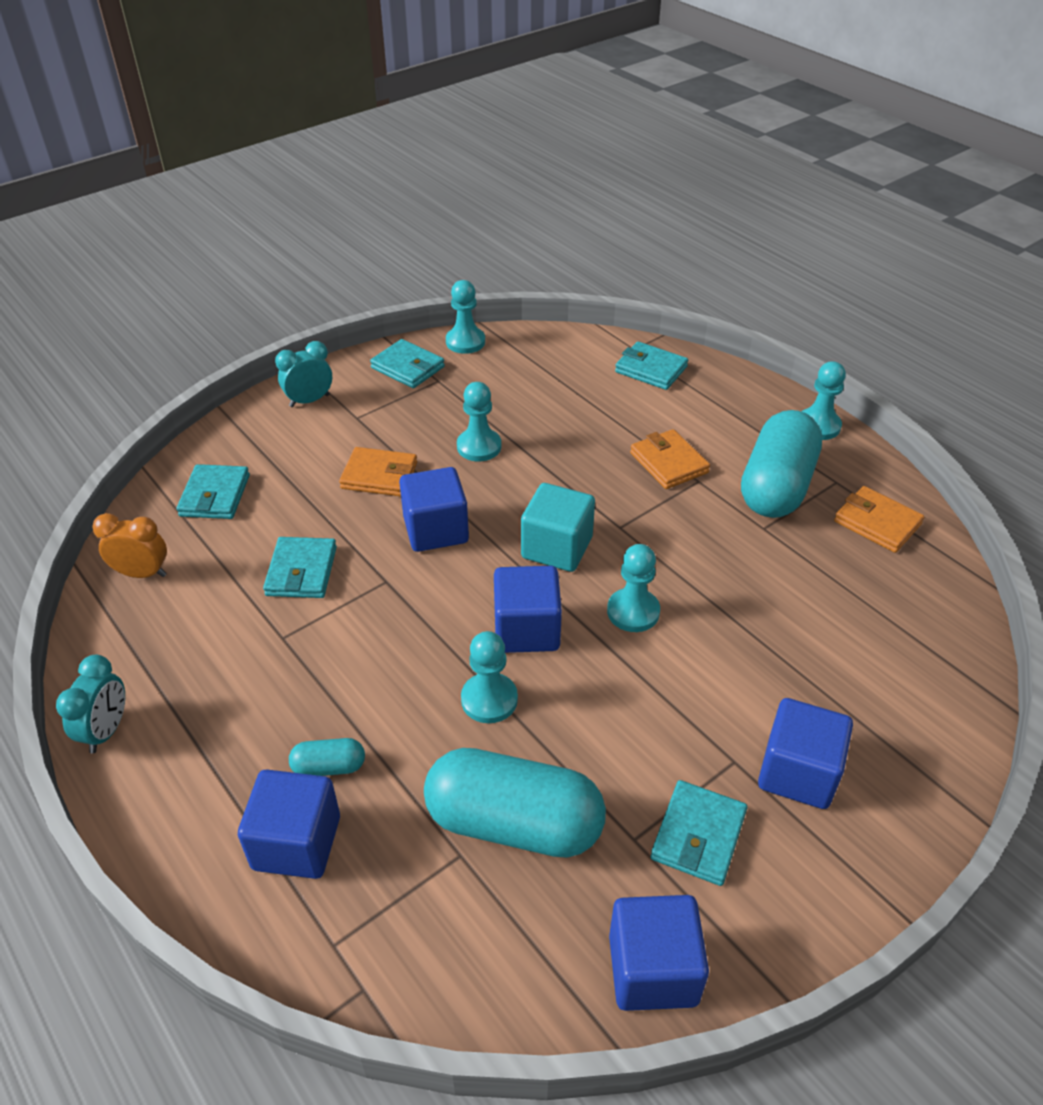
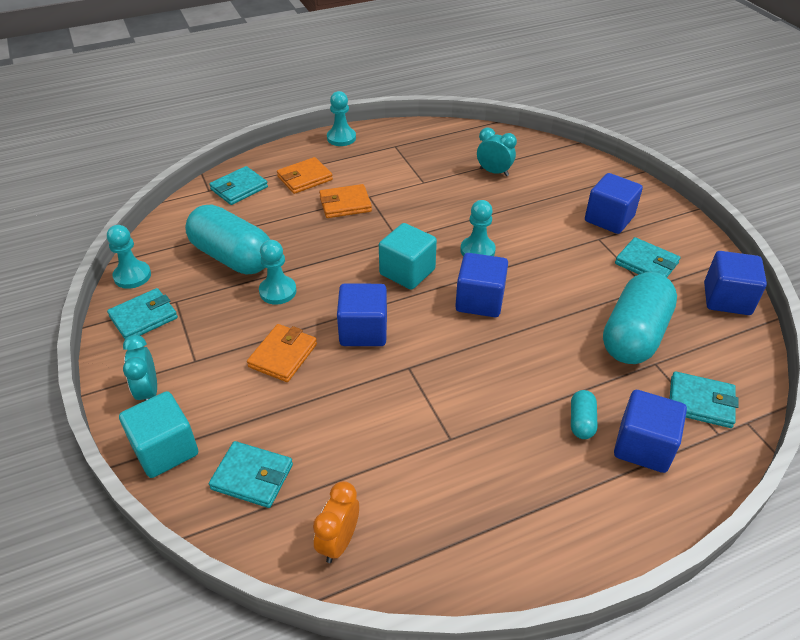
camera: 75 degrees left, 0 degrees up
(106, 730) = (525, 572): turquoise clock -> turquoise clock (494, 172)
(241, 432) = (165, 450): none -> turquoise cube
(301, 571) = (379, 419): turquoise wallet -> turquoise wallet (700, 402)
(489, 699) = (536, 330): turquoise pawn -> none
(776, 486) = (389, 168): turquoise capsule -> turquoise capsule (232, 257)
(877, 523) = (435, 142): orange wallet -> orange wallet (305, 178)

